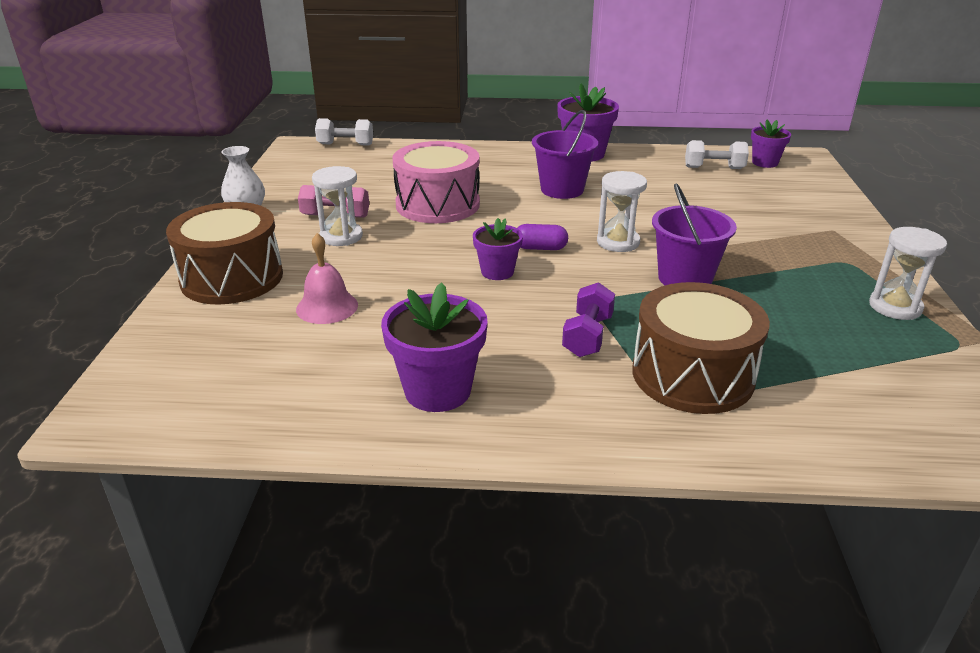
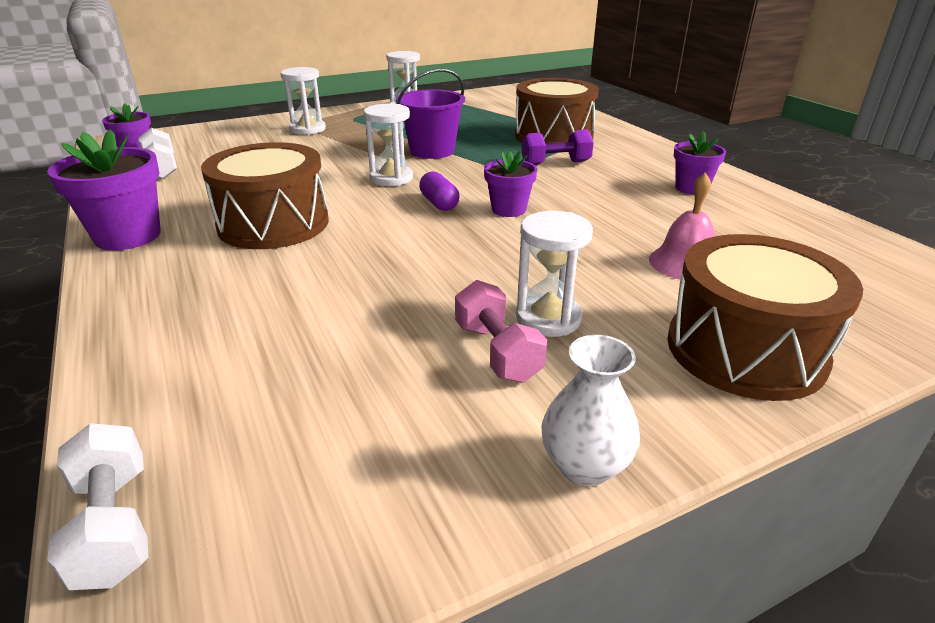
camera: 120 degrees left, 0 degrees up
(437, 204) = (383, 285): pink drum -> none
(437, 390) = (691, 188): purple flower pot -> purple flower pot, size x0.62
(562, 189) = (273, 224): purple bucket -> brown drum
(807, 232) = (307, 129): none -> white hourglass

